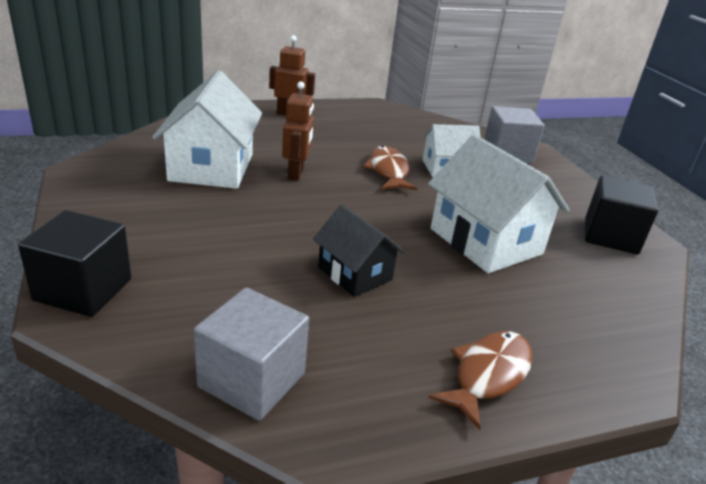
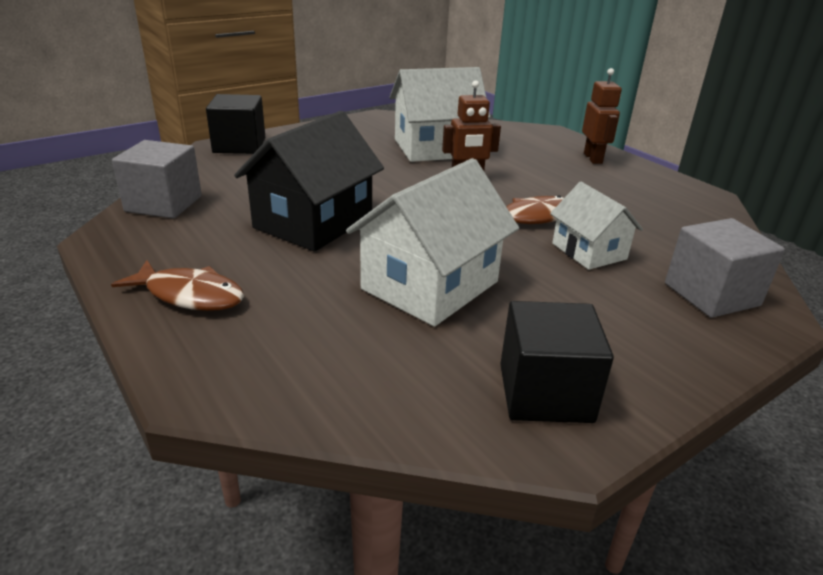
camera: 75 degrees right, 0 degrees up
(354, 273) = (313, 222): black house -> black house, size x1.68

